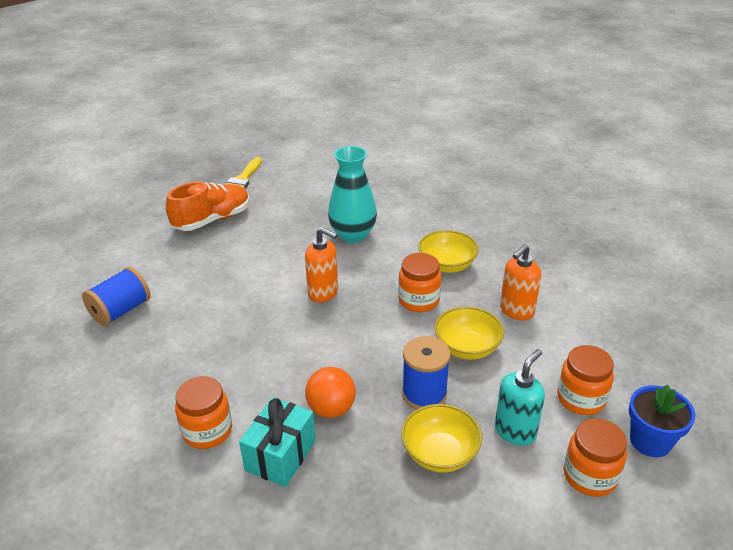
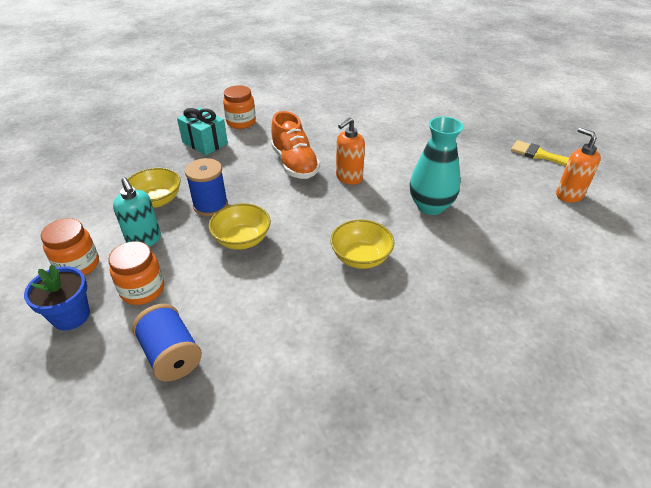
camera: 105 degrees right, 5 degrees up
(121, 311) = (364, 99): blue spool -> blue spool (171, 355)
(212, 220) = (470, 136): orange shoe -> orange shoe (294, 164)
(331, 409) = (226, 164): orange ball -> none
(419, 300) = (316, 226): orange jar -> none
(516, 311) = (270, 286): orange soap dispenser -> orange soap dispenser (569, 195)

